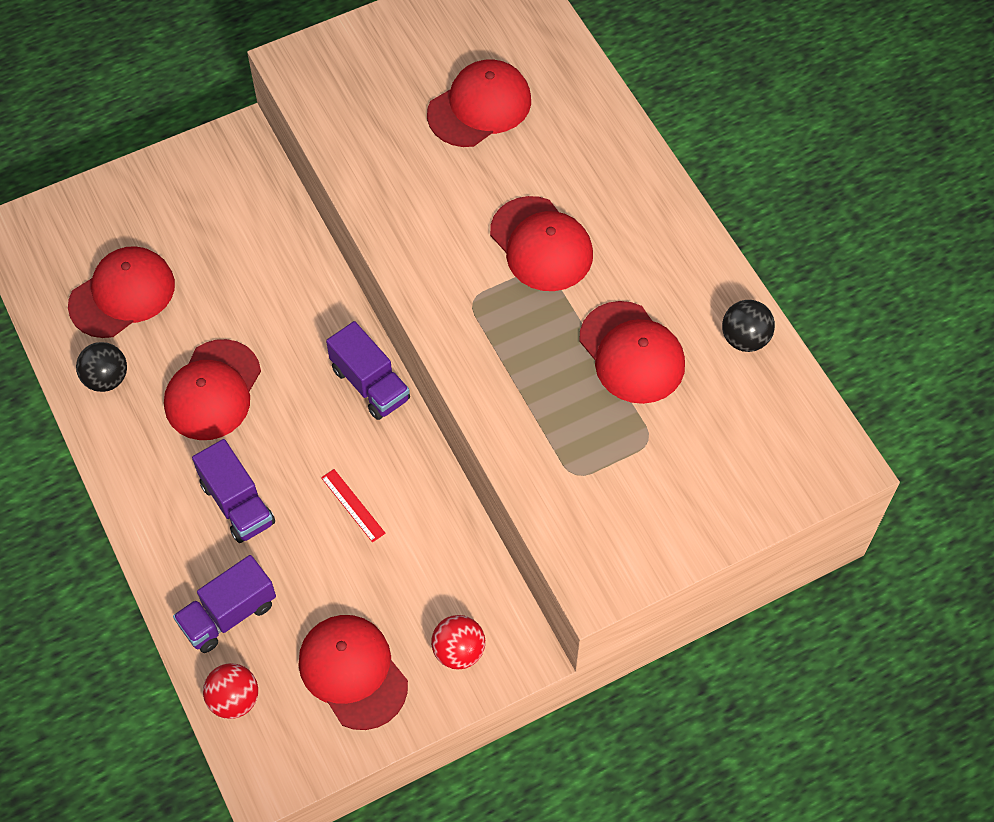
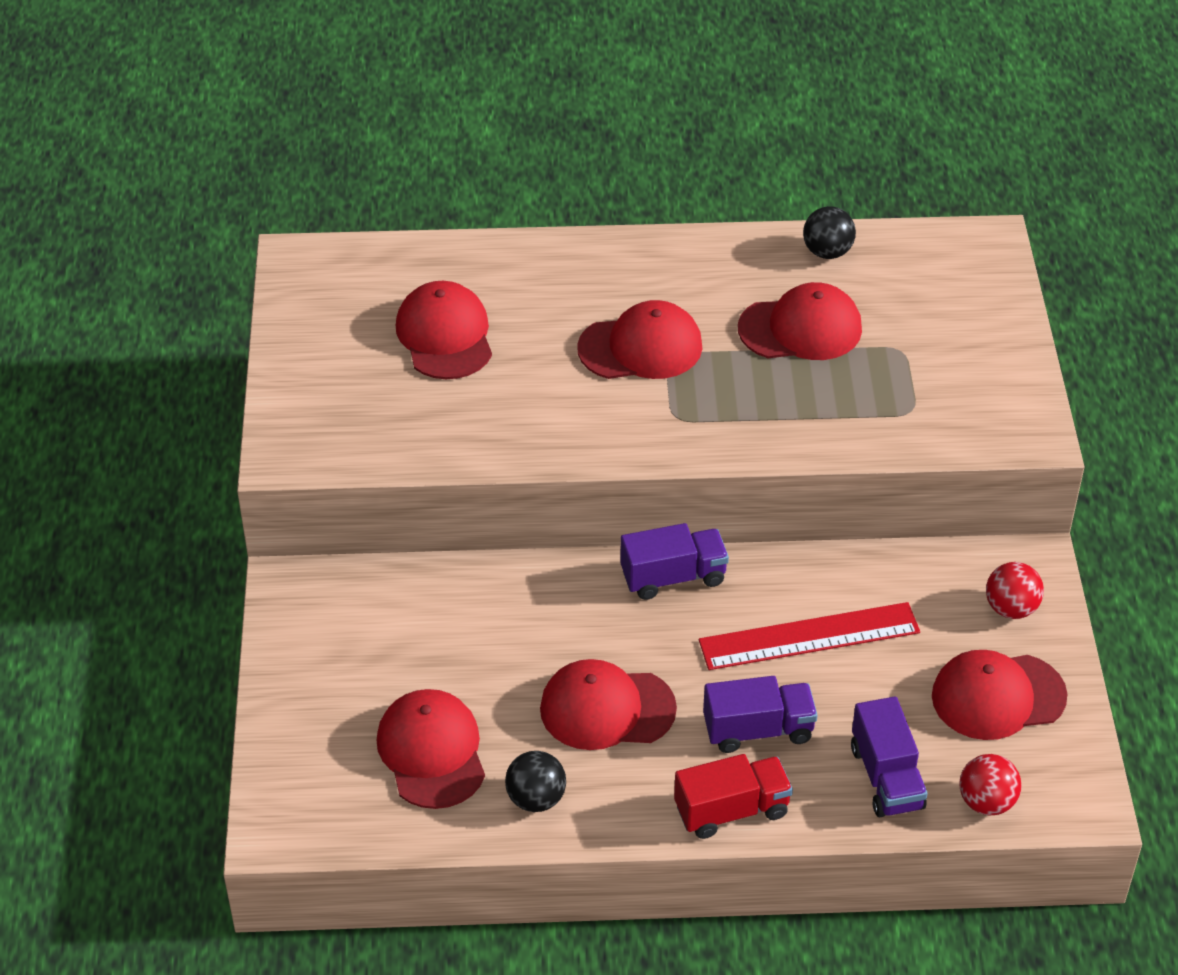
camera: 65 degrees left, 15 degrees down
(149, 514) = (731, 810): none -> red truck
(213, 390) = (606, 709): red cap -> red cap turned 135 degrees clockwise
(353, 505) = (809, 636): red ruler -> red ruler, size x2.20

